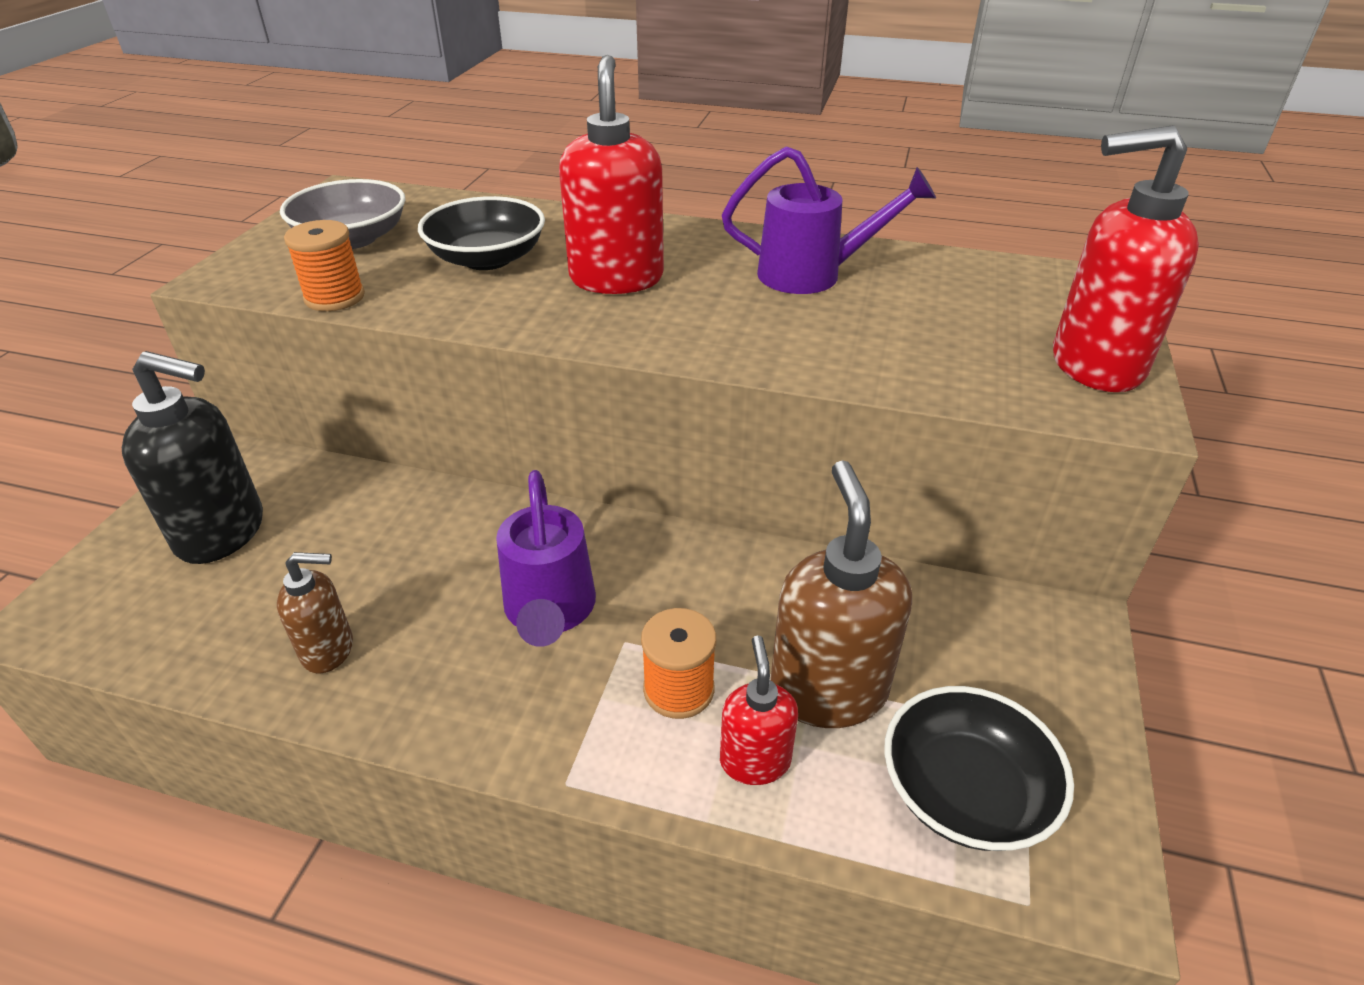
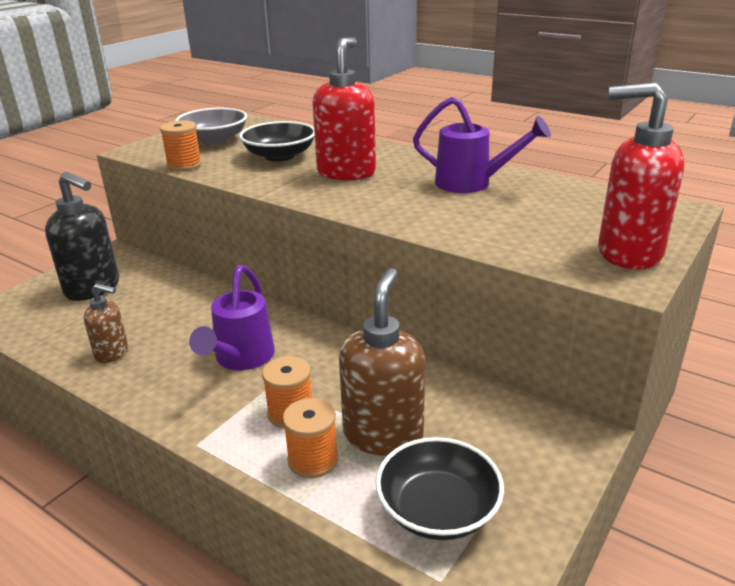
camera: 20 degrees right, 10 degrees down
(755, 760) = (313, 460): red soap dispenser -> orange spool

